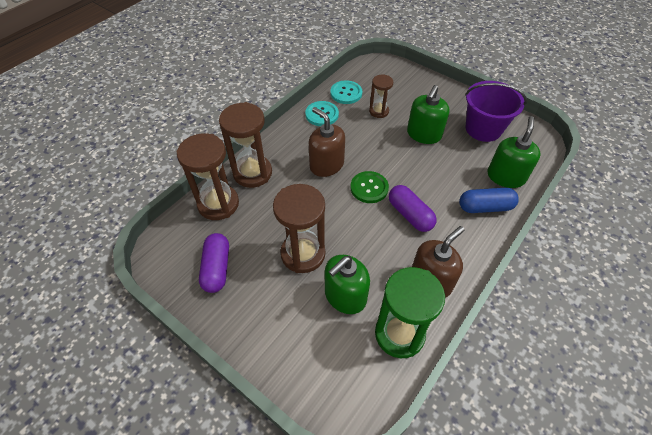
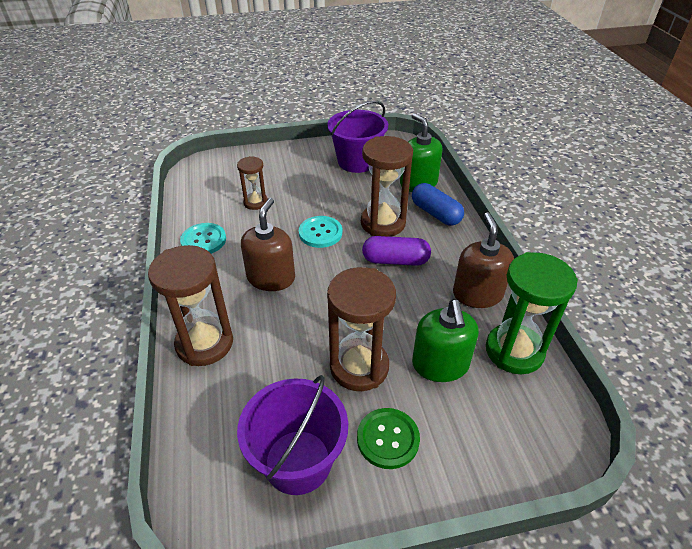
camera: 50 degrees left, 10 degrees down
(217, 268) = (298, 461): purple capsule -> purple bucket
(218, 204) = (208, 403): brown hourglass -> brown hourglass (383, 223)
(326, 165) = (271, 278): brown soap dispenser -> brown soap dispenser turned 105 degrees clockwise
(346, 93) = (202, 207): turquoise button -> turquoise button (320, 233)
(369, 188) = (335, 267): green button -> green button (388, 439)
(424, 134) = (319, 195): green soap dispenser -> none
(485, 207) = (435, 213): blue capsule -> blue capsule turned 75 degrees counterclockwise

